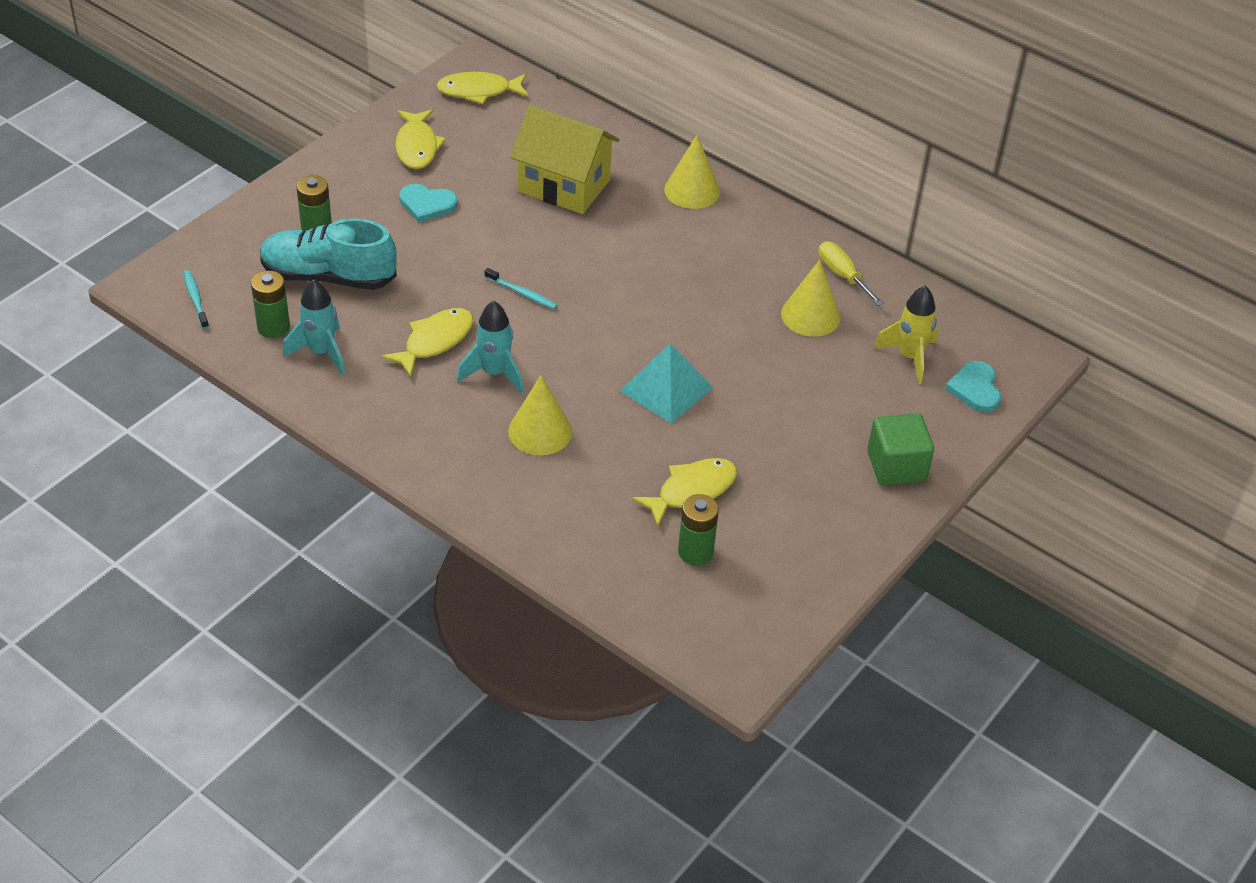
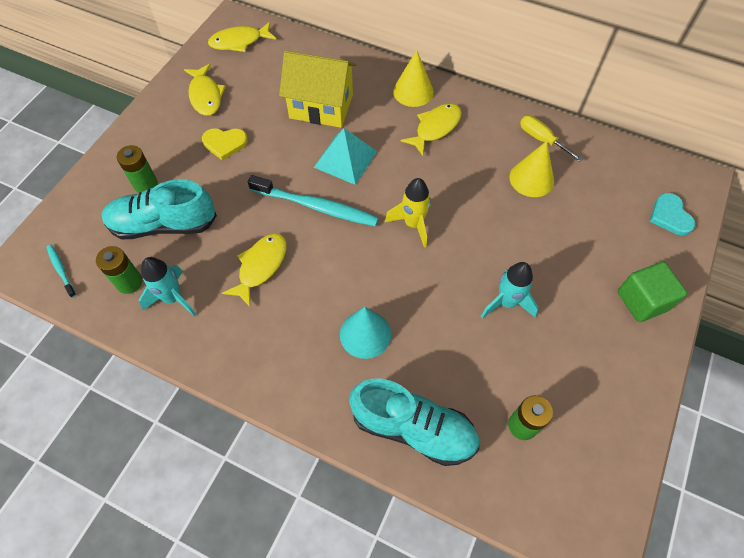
camera: 10 degrees left, 15 degrees up
(427, 204) = (225, 143): turquoise heart -> yellow heart
(494, 373) = (314, 286): turquoise rocket -> turquoise rocket (506, 302)
(522, 293) = (316, 206): turquoise toothbrush -> turquoise toothbrush, size x2.08
(540, 431) = (365, 334): yellow cone -> turquoise cone
(566, 528) = (413, 428): none -> turquoise shoe
(666, 389) = (449, 269): turquoise pyramid -> turquoise pyramid (345, 159)
(692, 491) = (500, 363): yellow fish -> yellow fish (435, 128)
(909, 357) = (614, 199): yellow rocket -> yellow rocket (413, 224)

